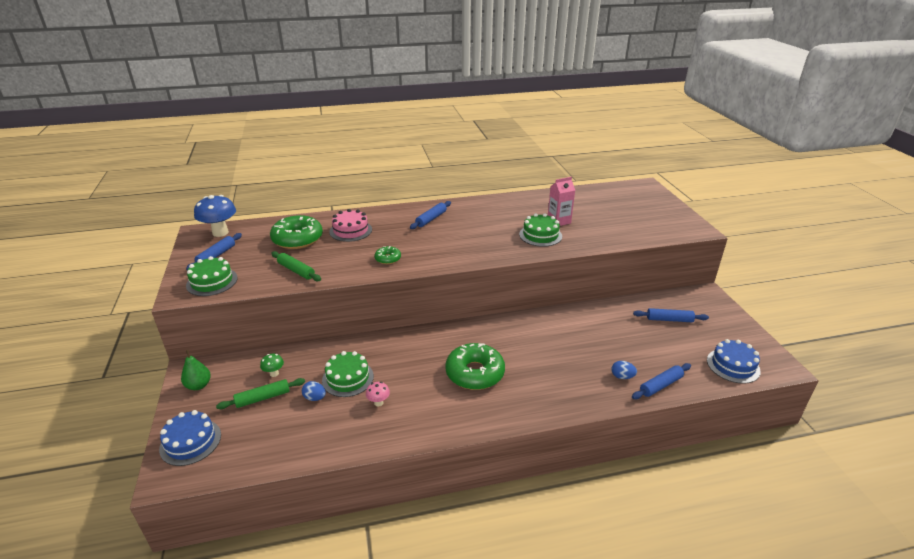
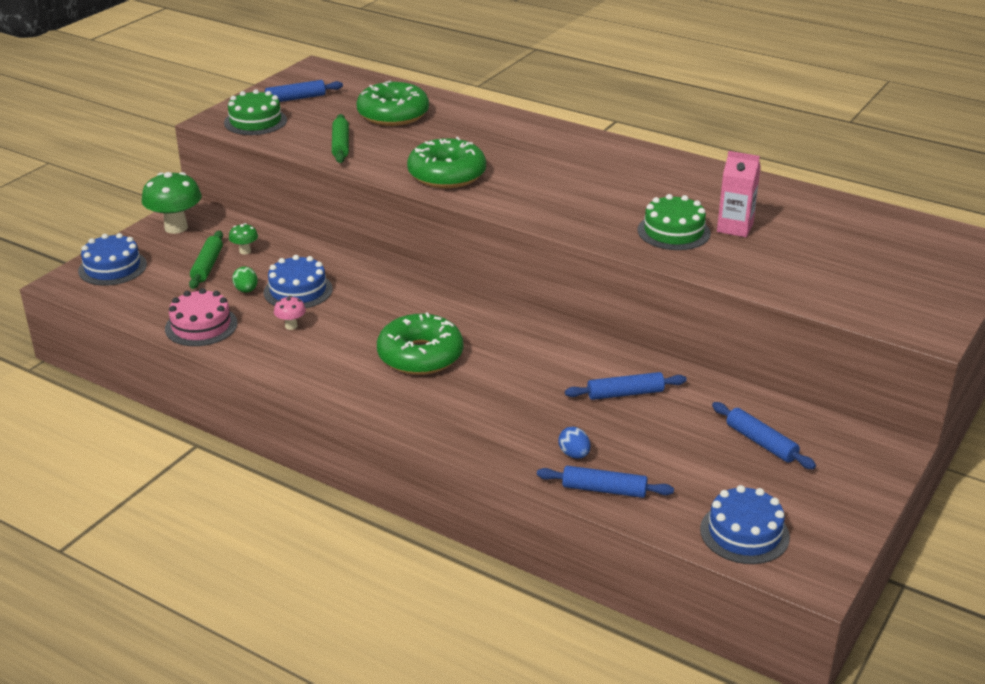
camera: 45 degrees right, 0 degrees up
(199, 385) = (176, 228): green pear -> green mushroom
(220, 232) = (333, 77): blue mushroom -> none
(263, 398) = (207, 266): green rolling pin -> green rolling pin turned 75 degrees clockwise
(315, 398) = (246, 290): blue egg -> green egg
(348, 378) = (298, 290): green cake -> blue cake
(350, 230) = (460, 129): pink cake -> pink cake (201, 326)
(388, 259) = (447, 175): green donut -> green donut, size x2.03
(431, 219) = (573, 155): blue rolling pin -> blue rolling pin (625, 393)

